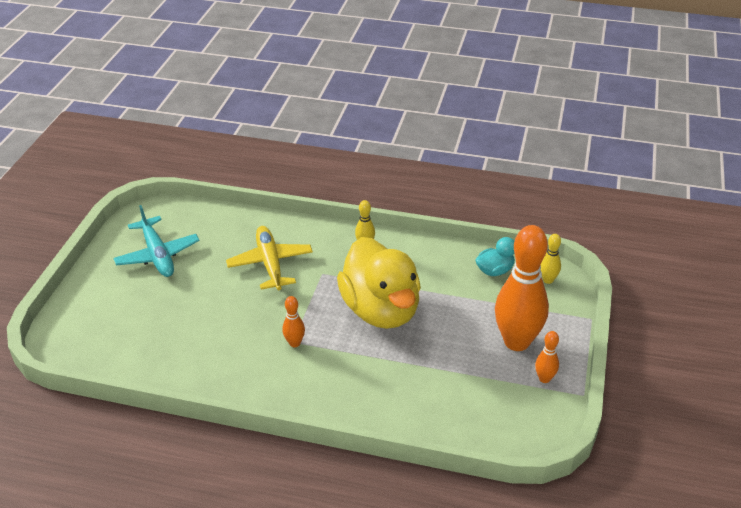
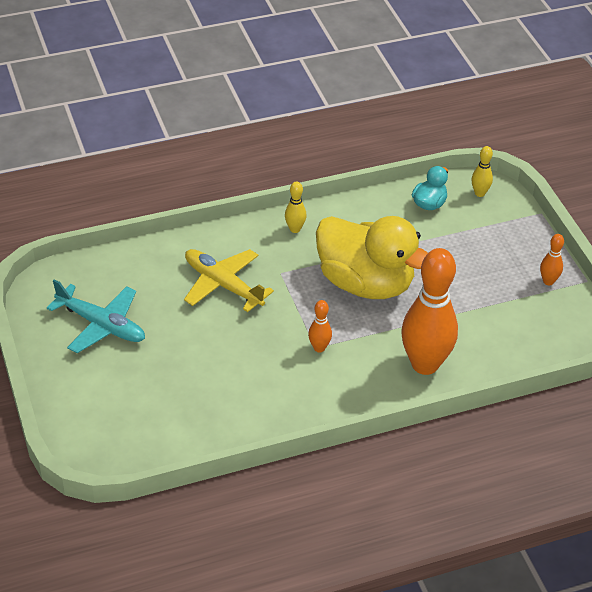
camera: 35 degrees left, 5 degrees up
(516, 342) = (501, 260): orange bowling pin -> orange bowling pin (425, 364)

